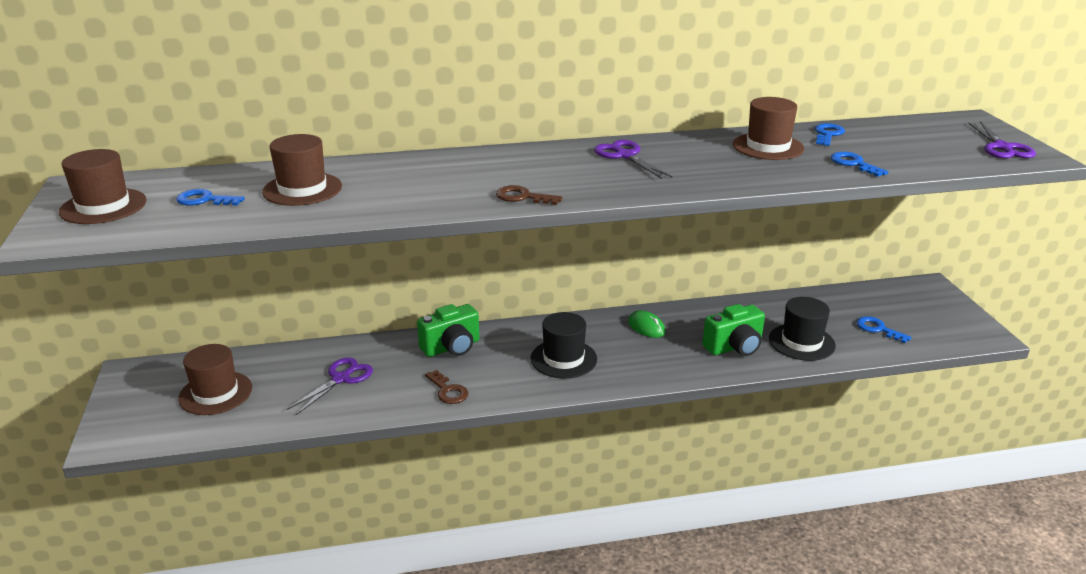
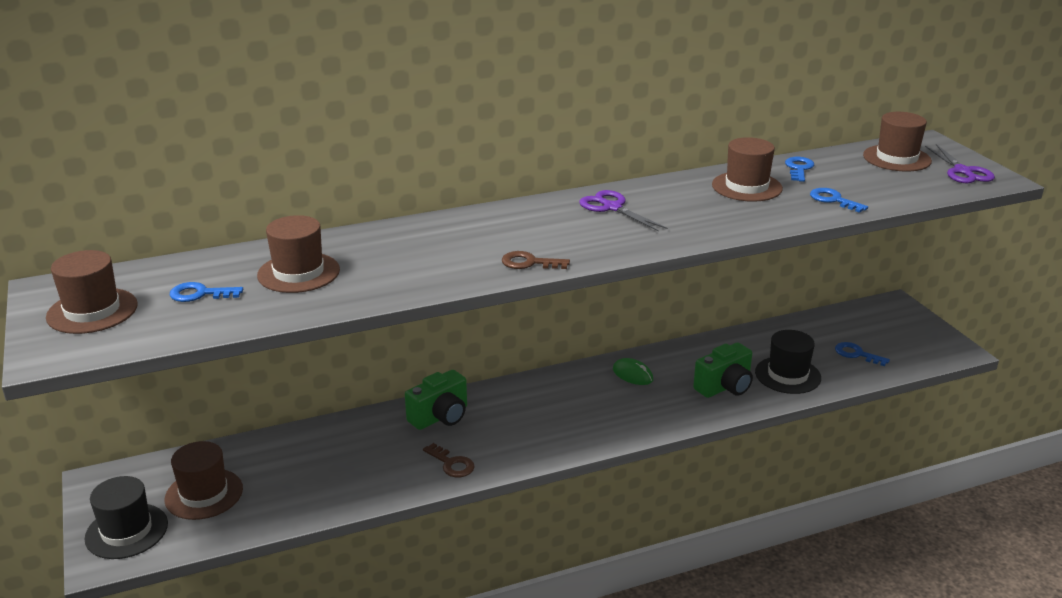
camera: 10 degrees left, 0 degrees up
(341, 379) = (334, 463): purple scissors -> none
(563, 359) = (559, 417): black hat -> black hat (126, 531)
(934, 132) = (897, 158): none -> brown hat

